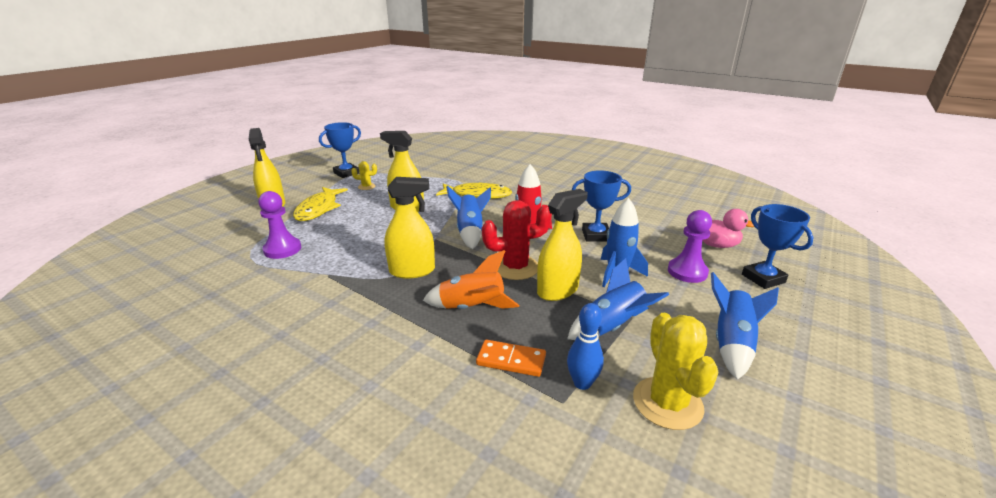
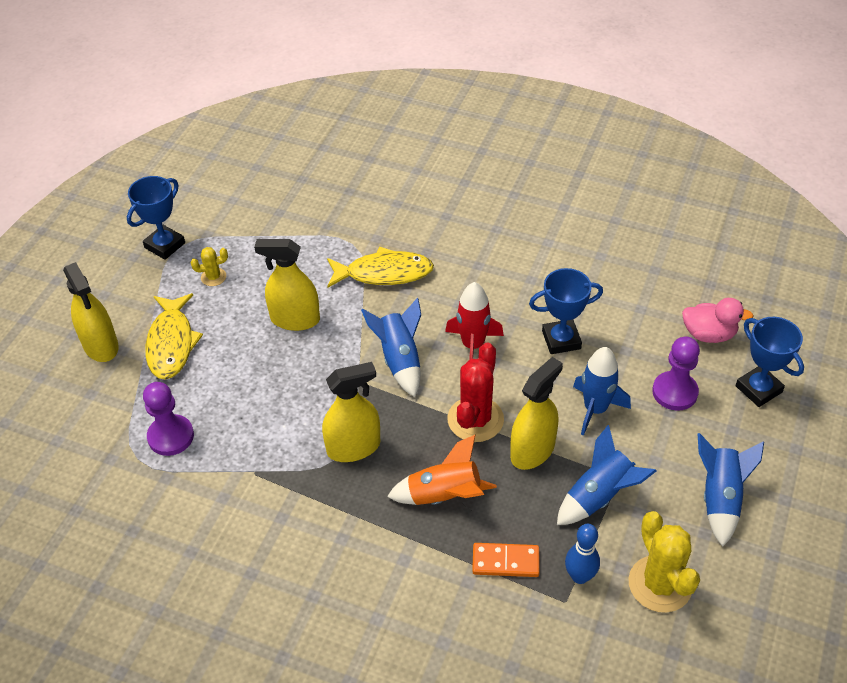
camera: 10 degrees left, 20 degrees up
(515, 267) = (475, 419): red cactus -> red cactus turned 45 degrees counterclockwise

